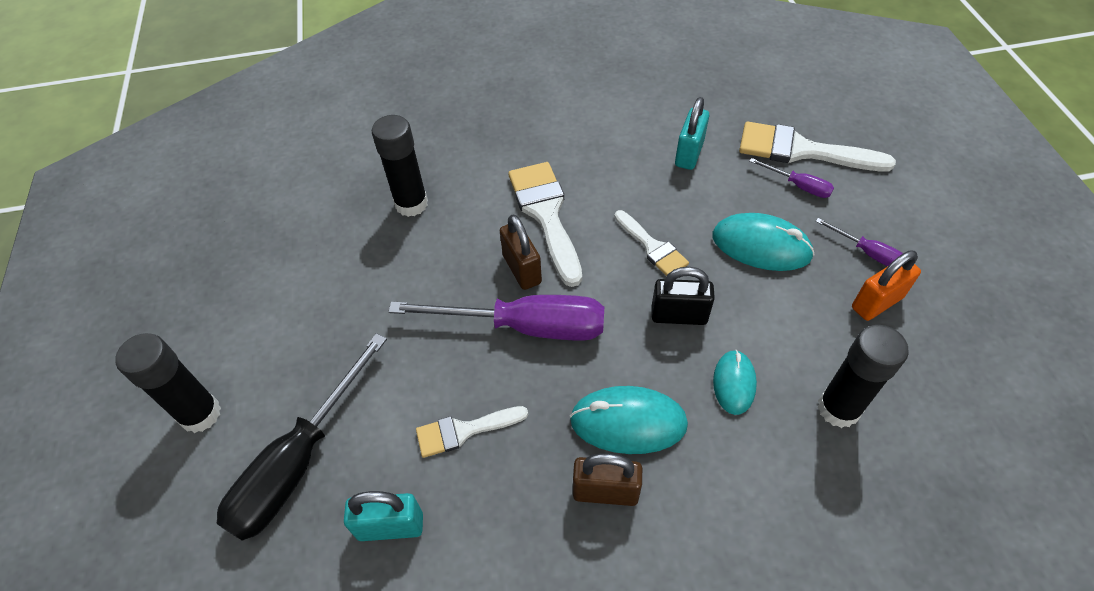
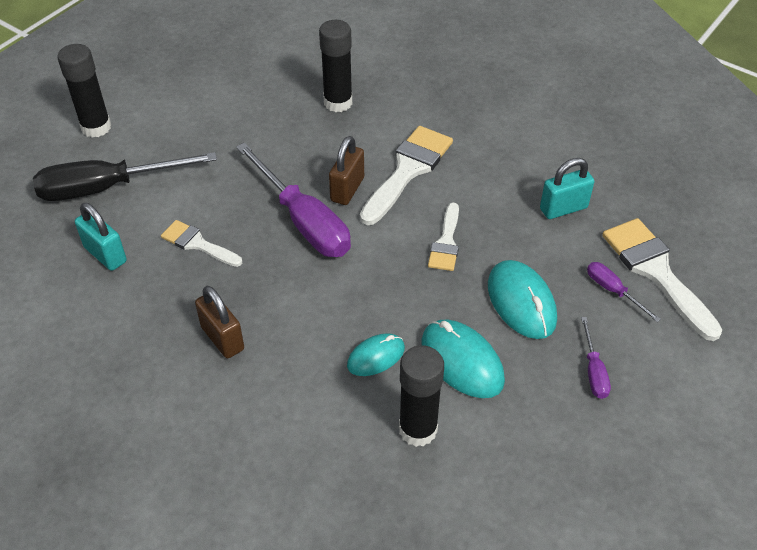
camera: 45 degrees right, 5 degrees down
(628, 422) = (285, 318): turquoise mouse -> turquoise mouse (462, 361)
(679, 315) = (401, 293): black padlock -> none
(798, 186) = (613, 291): purple screwdriver -> purple screwdriver turned 150 degrees clockwise
(877, 302) = (547, 403): orange padlock -> none

